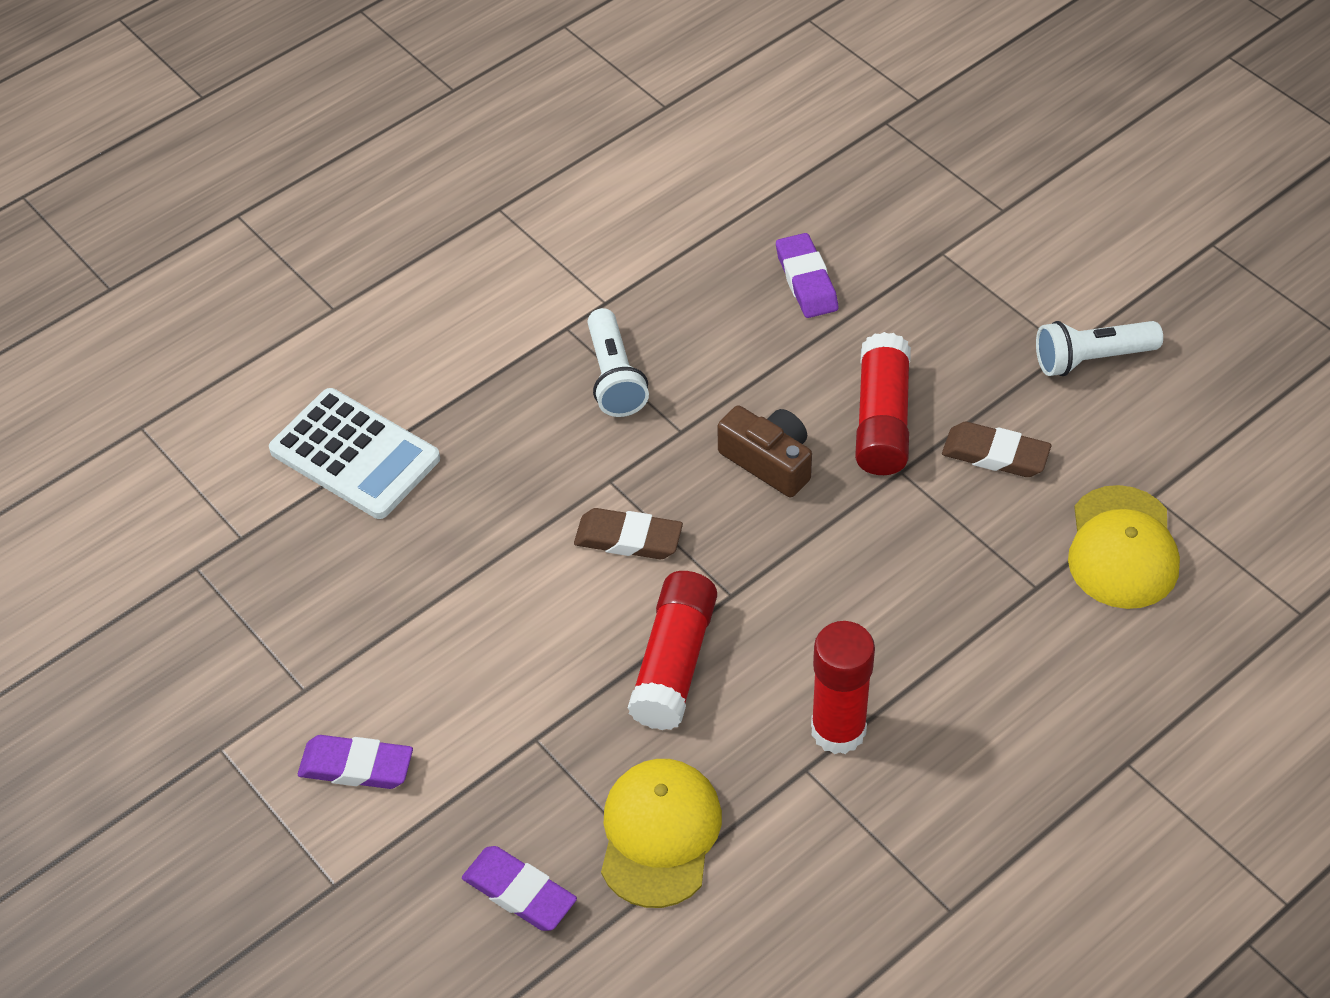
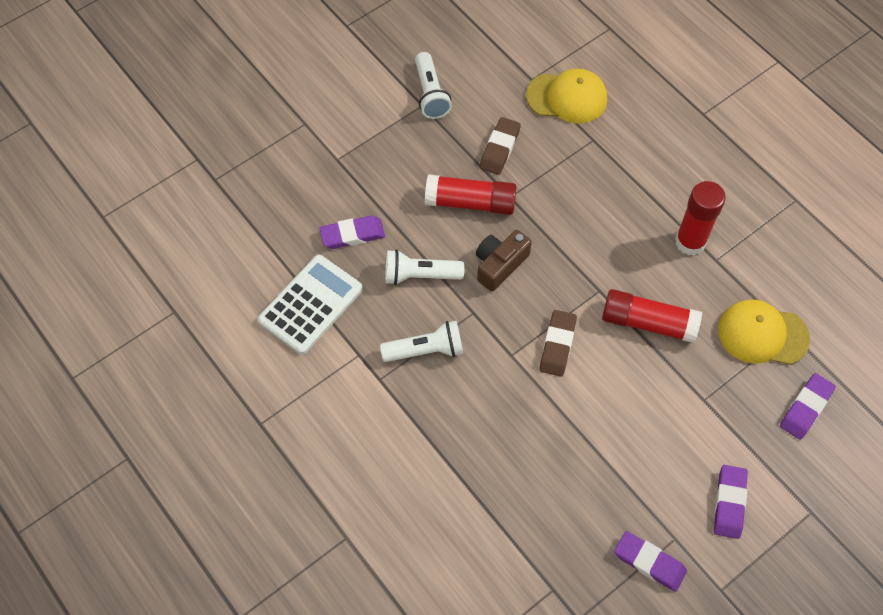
camera: 90 degrees left, 10 degrees up
(270, 656) = (649, 562): none -> purple eraser
(355, 455) = (483, 515): white calculator -> white calculator (310, 305)
(742, 364) = (420, 275): none -> white flashlight

